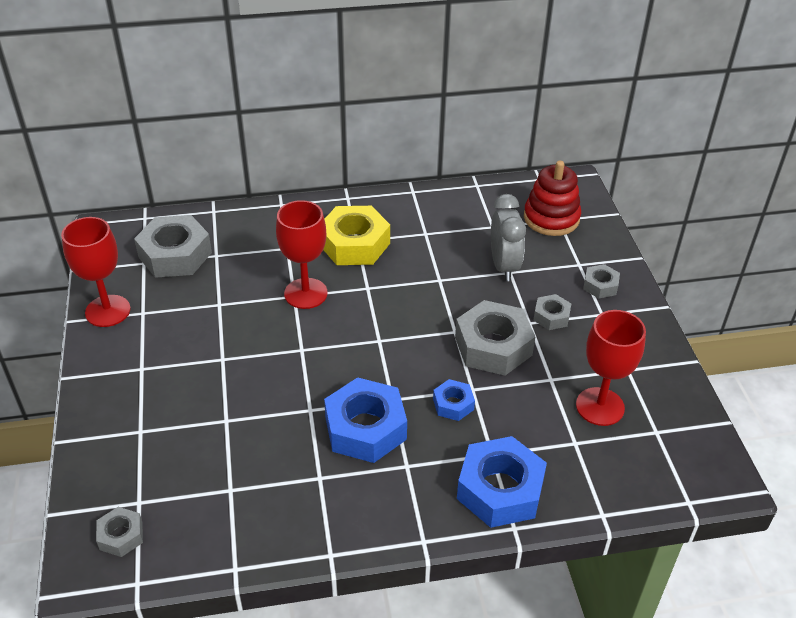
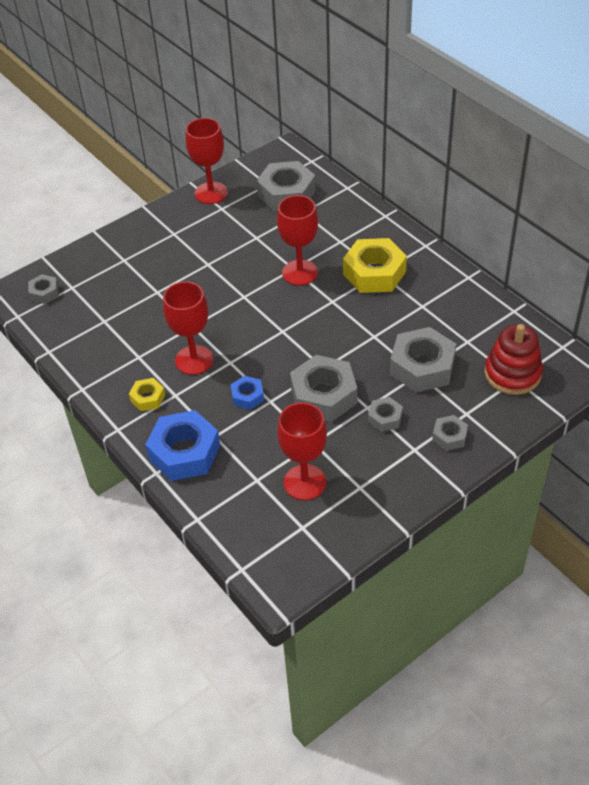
camera: 65 degrees right, 5 degrees up
(365, 428) = (194, 360): blue nut -> red goblet
(394, 493) = (148, 398): none -> yellow nut
(504, 266) = (422, 367): grey clock -> grey nut

